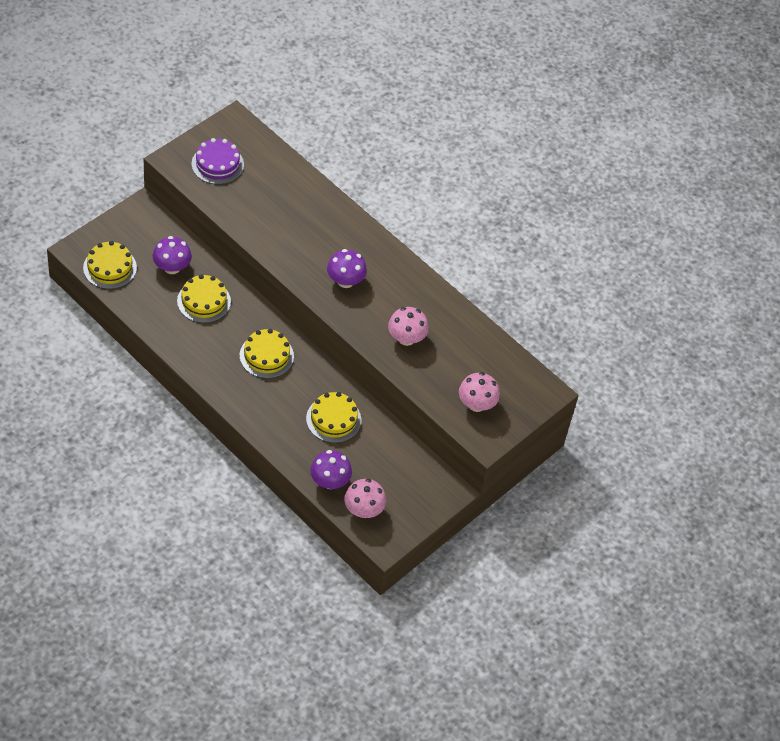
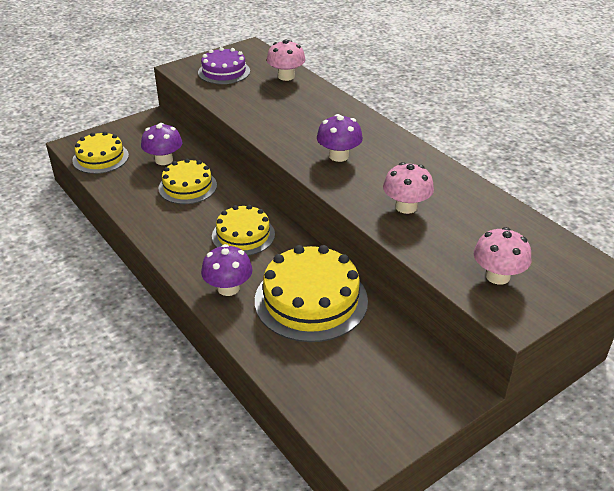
camera: 15 degrees right, 15 degrees down
(330, 481) = (294, 369): purple mushroom -> purple mushroom (228, 288)
(333, 419) = (311, 300): yellow cake -> yellow cake, size x1.62
(363, 510) = (336, 409): pink mushroom -> pink mushroom (286, 76)

